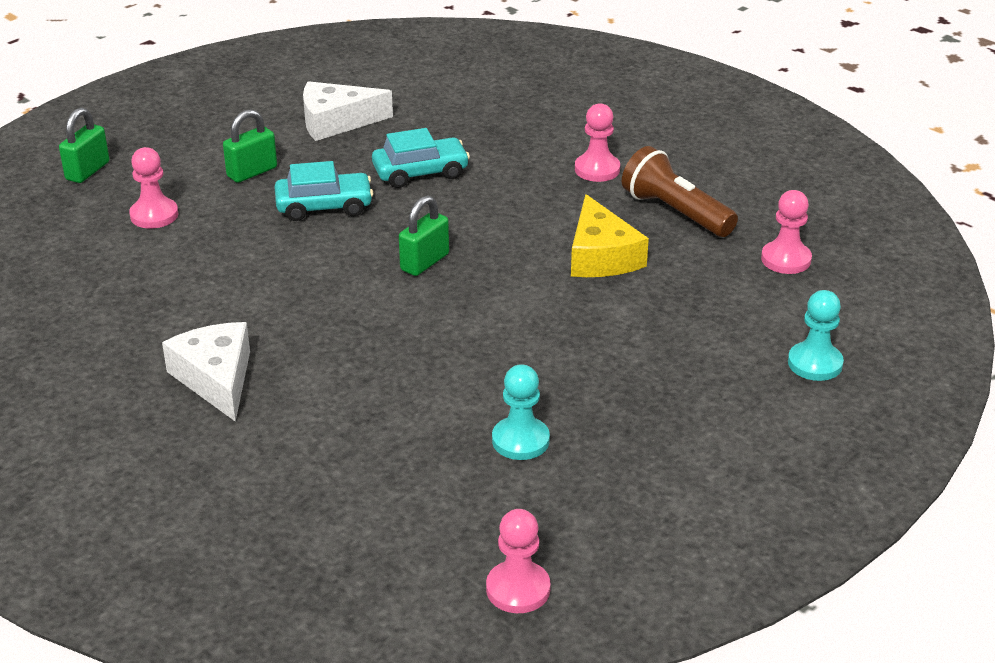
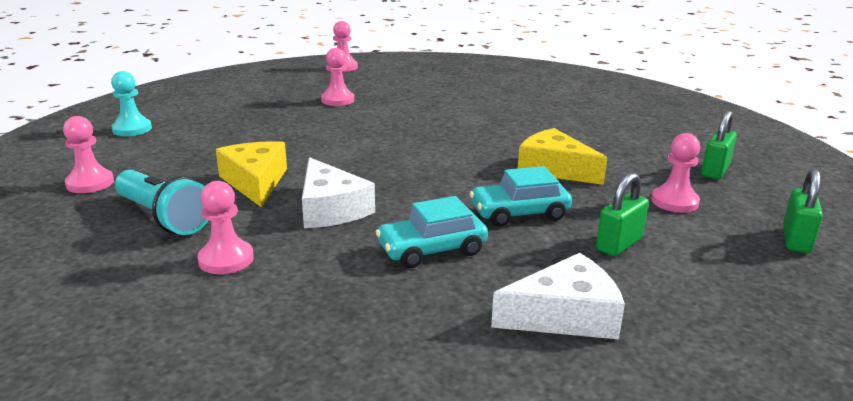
camera: 175 degrees right, 10 degrees down
(216, 378) = (529, 117): white cheese -> white cheese (330, 209)
(249, 266) = (554, 169): none -> yellow cheese
(424, 262) = (410, 174): green padlock -> green padlock (715, 171)
(520, 440) = (337, 100): turquoise pawn -> pink pawn
(675, 212) = (164, 218): brown flashlight -> turquoise flashlight

